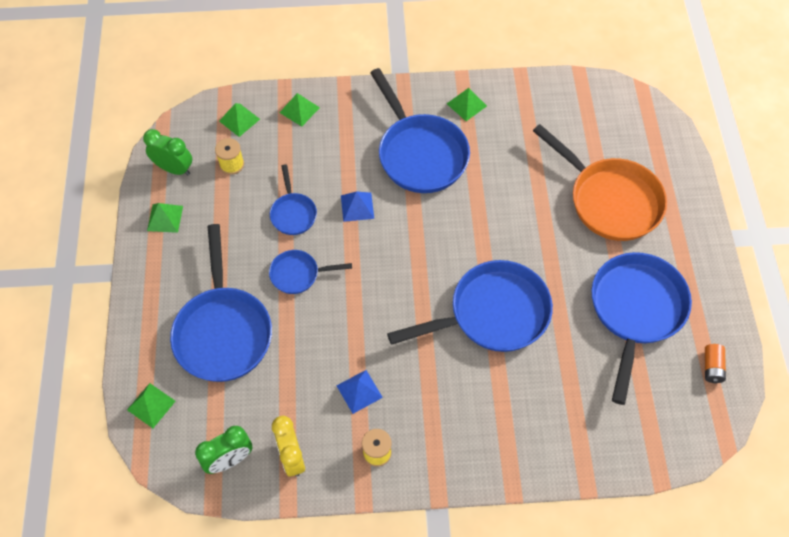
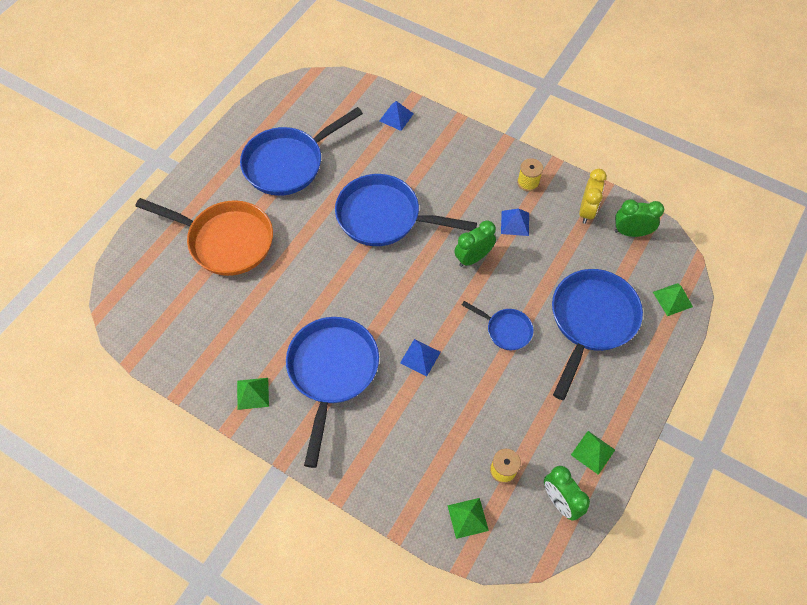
camera: 145 degrees left, 0 degrees up
(293, 213) = (477, 385): blue pan -> none
(299, 110) = (403, 490): green pyramid -> none
(375, 325) = (473, 258): none -> green clock
(582, 444) = (396, 117): none -> blue pyramid
(610, 200) = (226, 241): orange pan -> orange pan turned 120 degrees clockwise
(712, 367) = (277, 109): orange battery -> none

